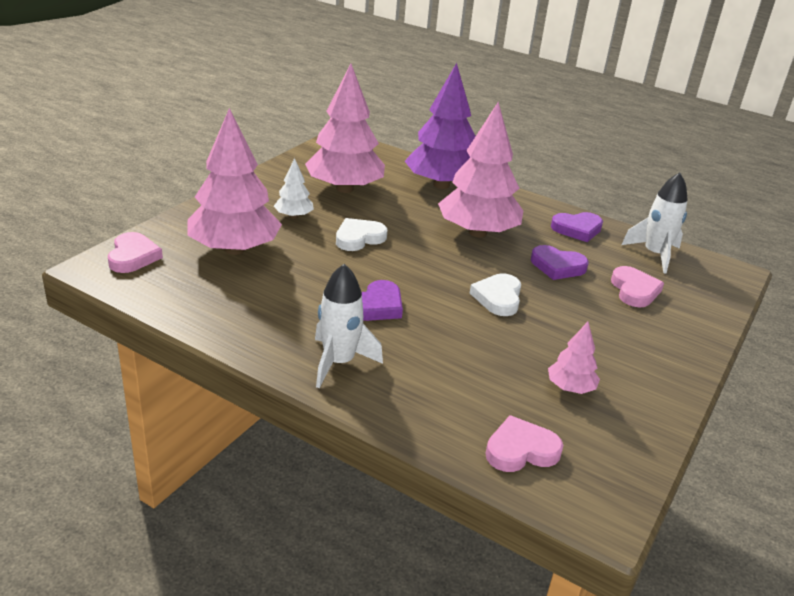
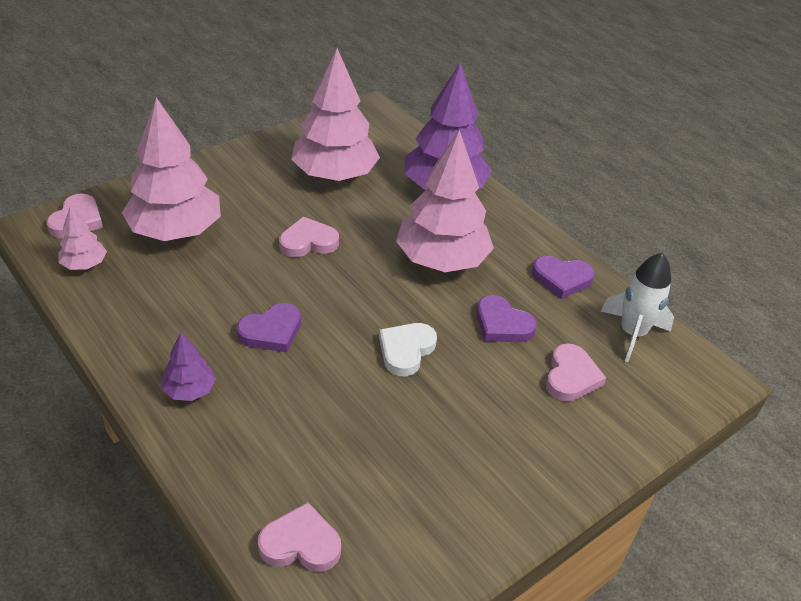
camera: 20 degrees right, 10 degrees up
(294, 216) = (259, 201): white tree -> none
(339, 362) = (190, 390): white rocket -> purple tree
(359, 238) = (308, 242): white heart -> pink heart
(570, 388) = (406, 483): pink tree -> pink tree (84, 264)

